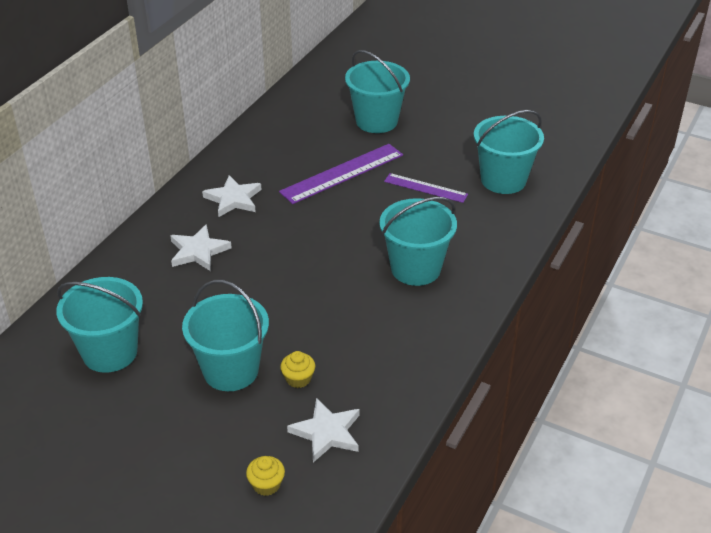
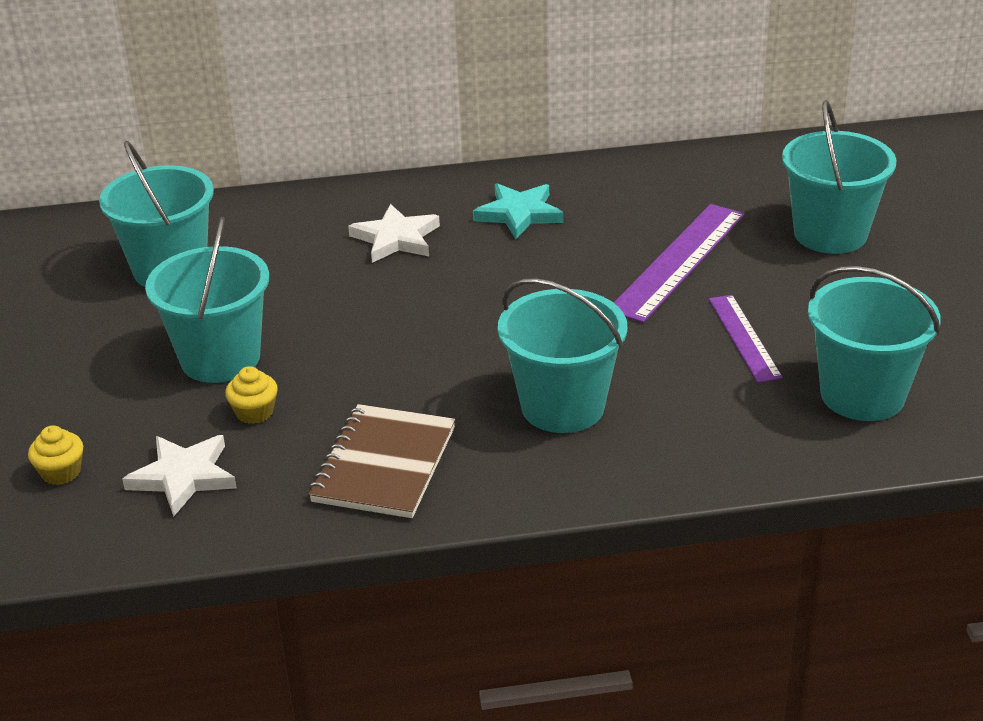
camera: 55 degrees right, 5 degrees down
(233, 199) = (519, 214): white star -> turquoise star
(342, 173) = (678, 261): purple ruler -> purple ruler turned 75 degrees counterclockwise
(397, 351) = (384, 465): none -> brown notebook

